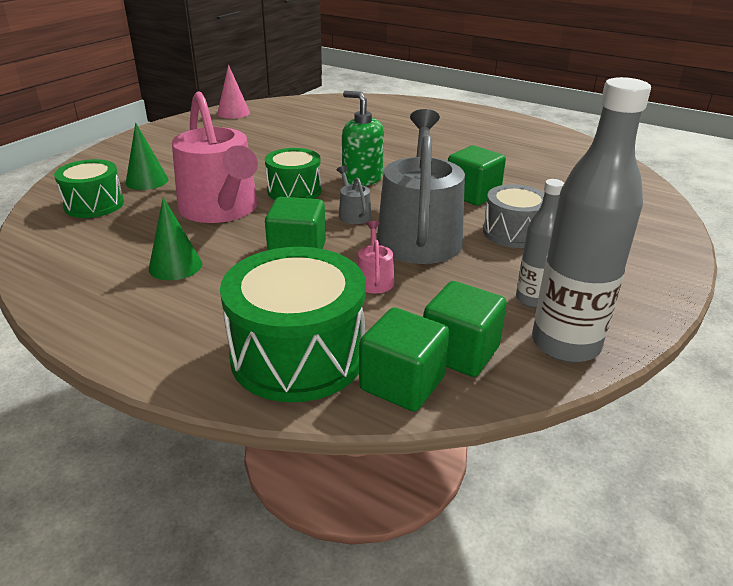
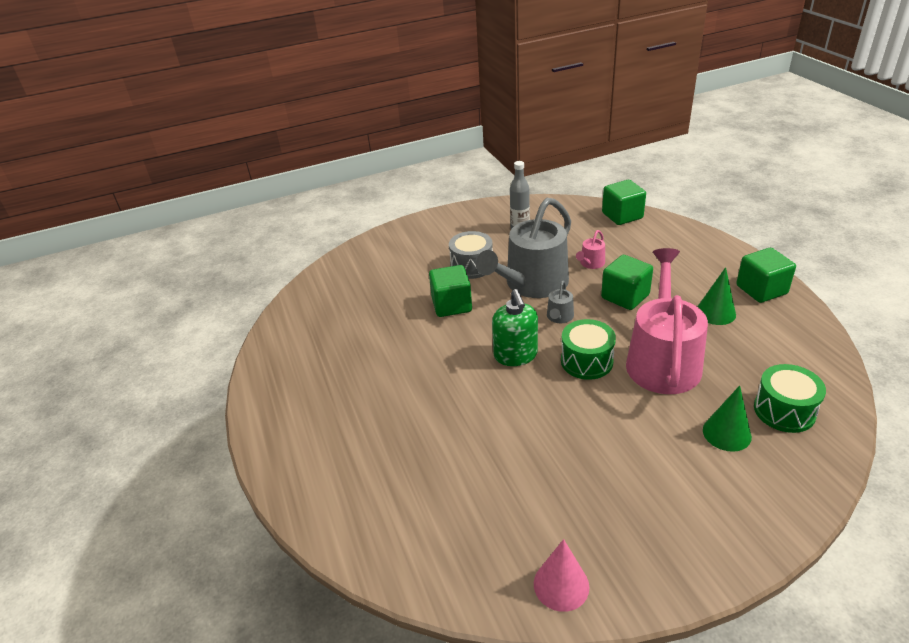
camera: 140 degrees left, 5 degrees up
(298, 355) = (662, 239): green drum -> none
(460, 352) = (584, 218): green cube -> green cube (761, 290)
(565, 344) = (533, 208): grey bottle -> none

